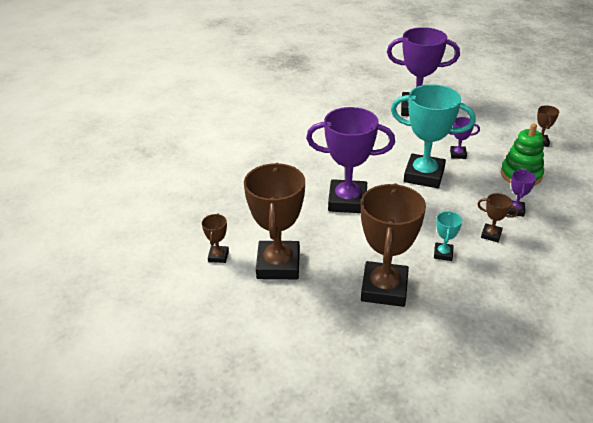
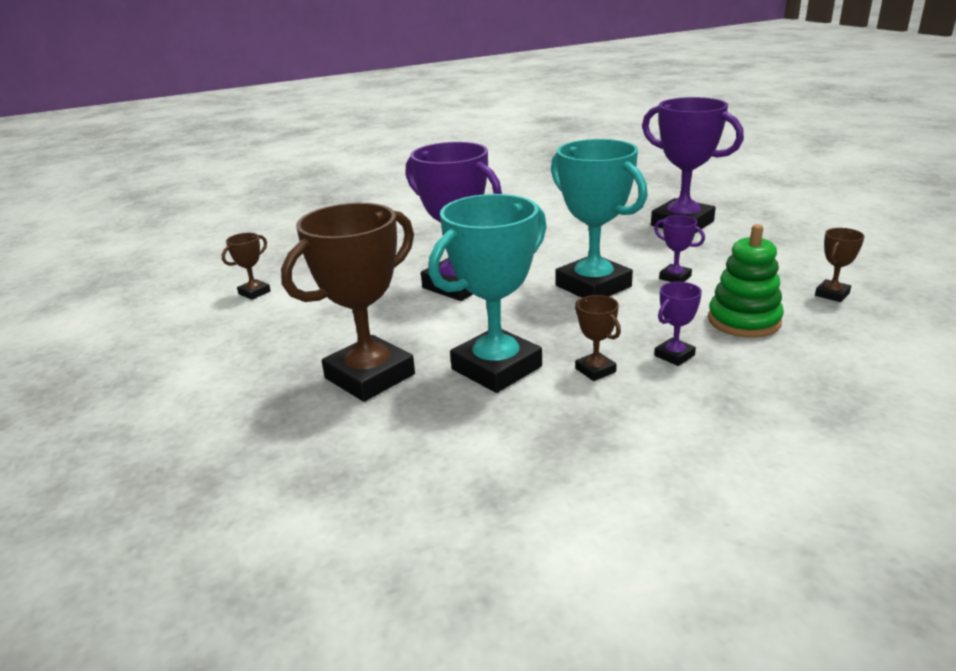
camera: 35 degrees right, 10 degrees down
(278, 265) = (296, 317): brown trophy -> none
(443, 254) = (496, 368): turquoise trophy -> turquoise trophy, size x2.27

